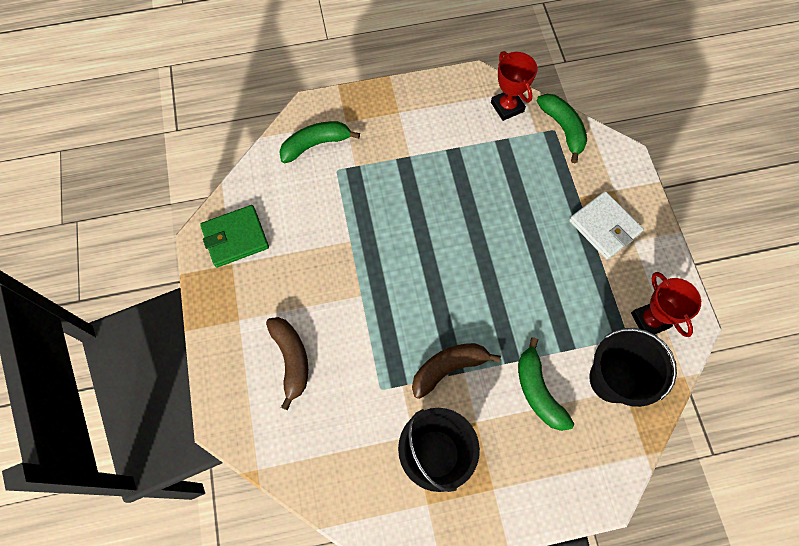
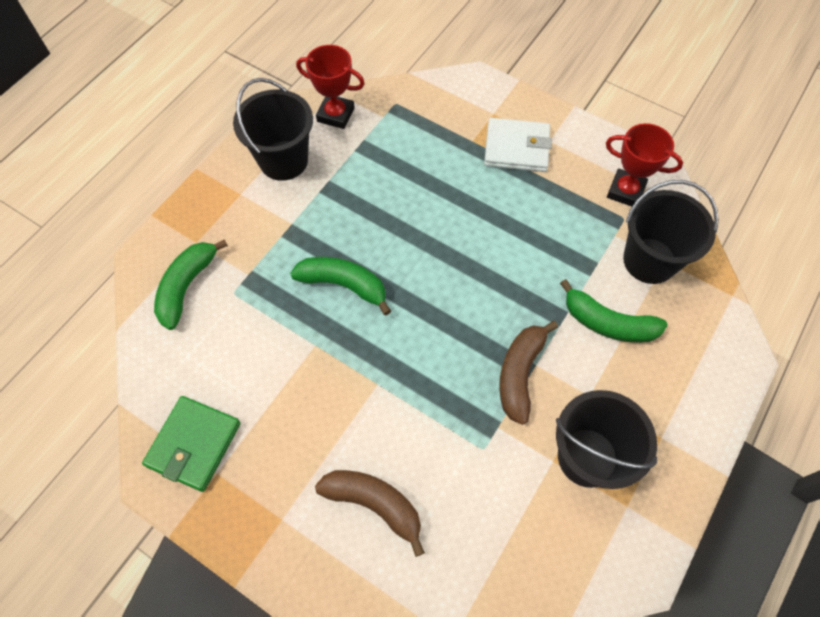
camera: 45 degrees left, 5 degrees down
(444, 111) = (283, 160): none -> black bucket
(563, 129) = (401, 97): green banana -> green banana (344, 285)

